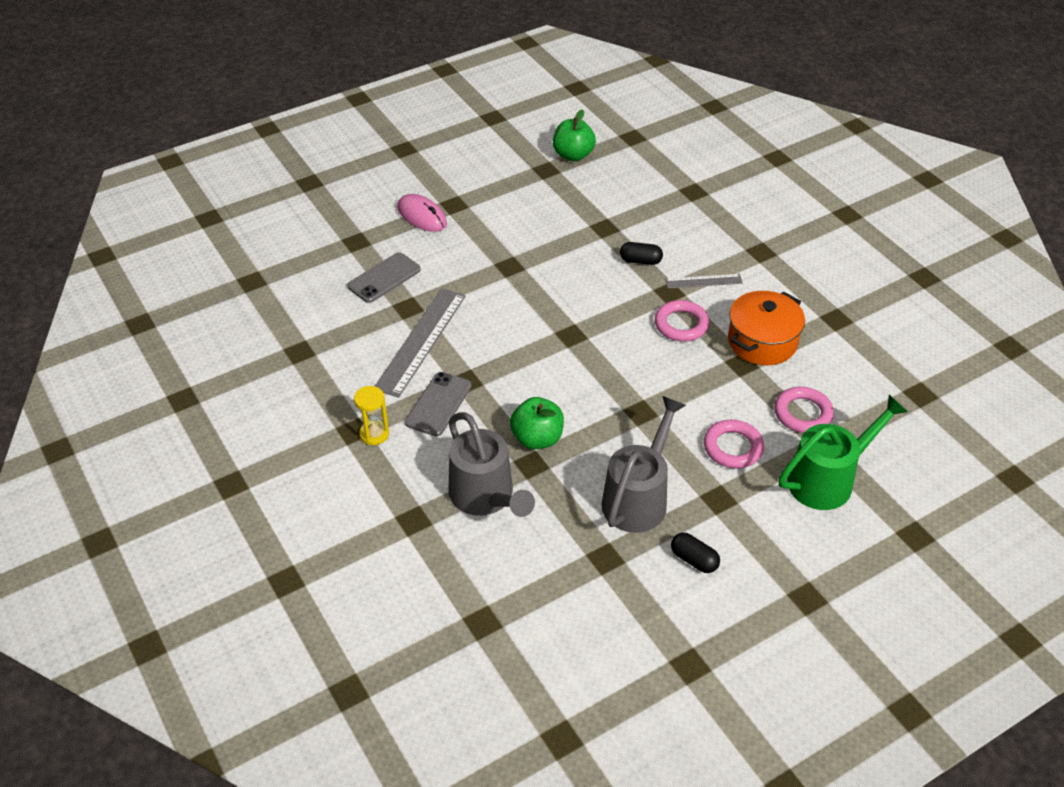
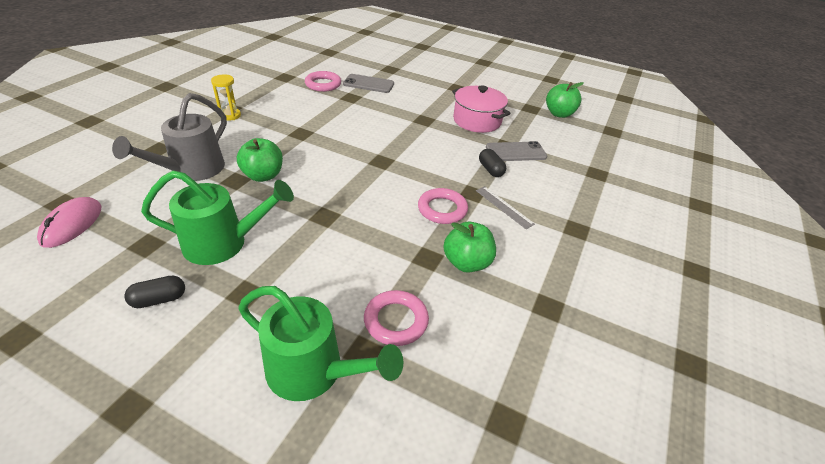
camera: 55 degrees right, 5 degrees down
(420, 341) = (324, 109): grey ruler -> none
(422, 216) = (434, 81): pink mouse -> pink mouse (72, 224)
(438, 404) = (272, 129): grey phone -> grey phone (515, 152)
(542, 225) = (477, 121): none -> pink pot
(638, 497) = (224, 243): grey watering can -> green watering can
(694, 560) = (159, 299): black capsule -> black capsule turned 60 degrees clockwise
(733, 447) = (317, 283): pink ring -> pink ring (323, 84)
(762, 342) = (467, 263): orange pot -> green apple

